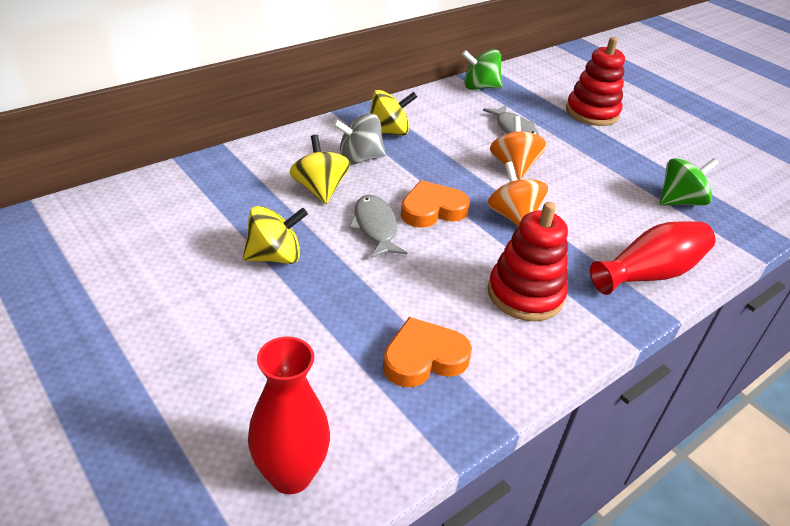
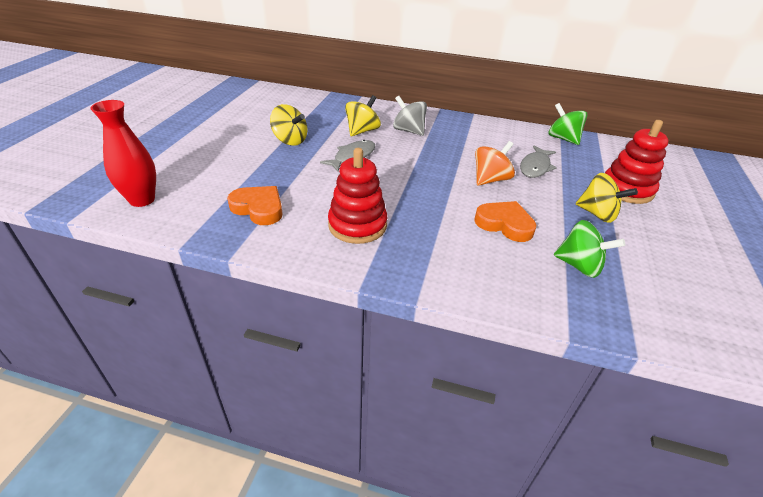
camera: 55 degrees right, 0 degrees up
(388, 132) = (450, 129): yellow spinning top -> yellow spinning top (597, 214)
(432, 210) = (395, 167): orange heart -> orange heart (504, 224)
(513, 216) = (433, 196): orange spinning top -> none
(649, 273) = (454, 273): red vase -> none

